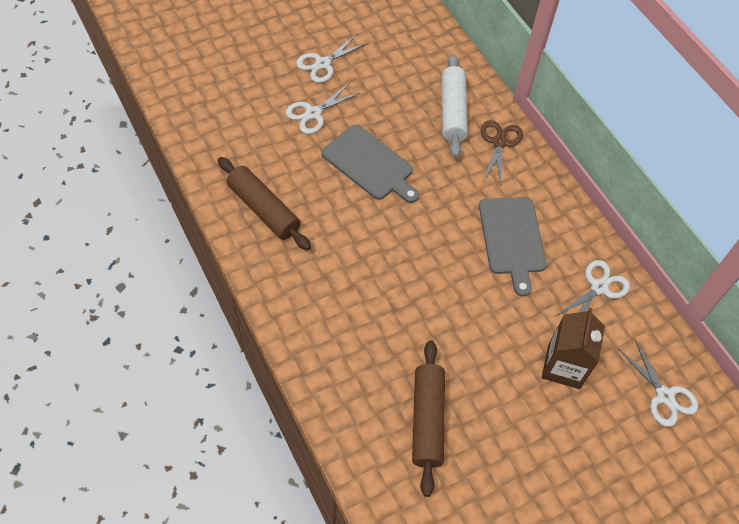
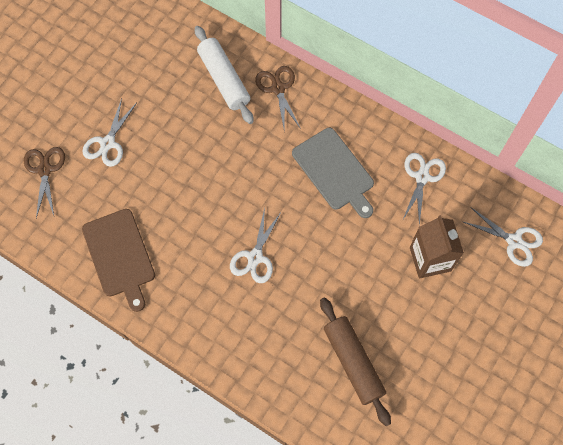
camera: 25 degrees left, 10 degrees up
(244, 108) = (45, 170): none -> brown scissors
(264, 209) = (119, 256): brown rolling pin -> brown cutting board
(323, 64) = (87, 90): white scissors -> white scissors (255, 257)
(370, 164) = (183, 166): grey cutting board -> none

